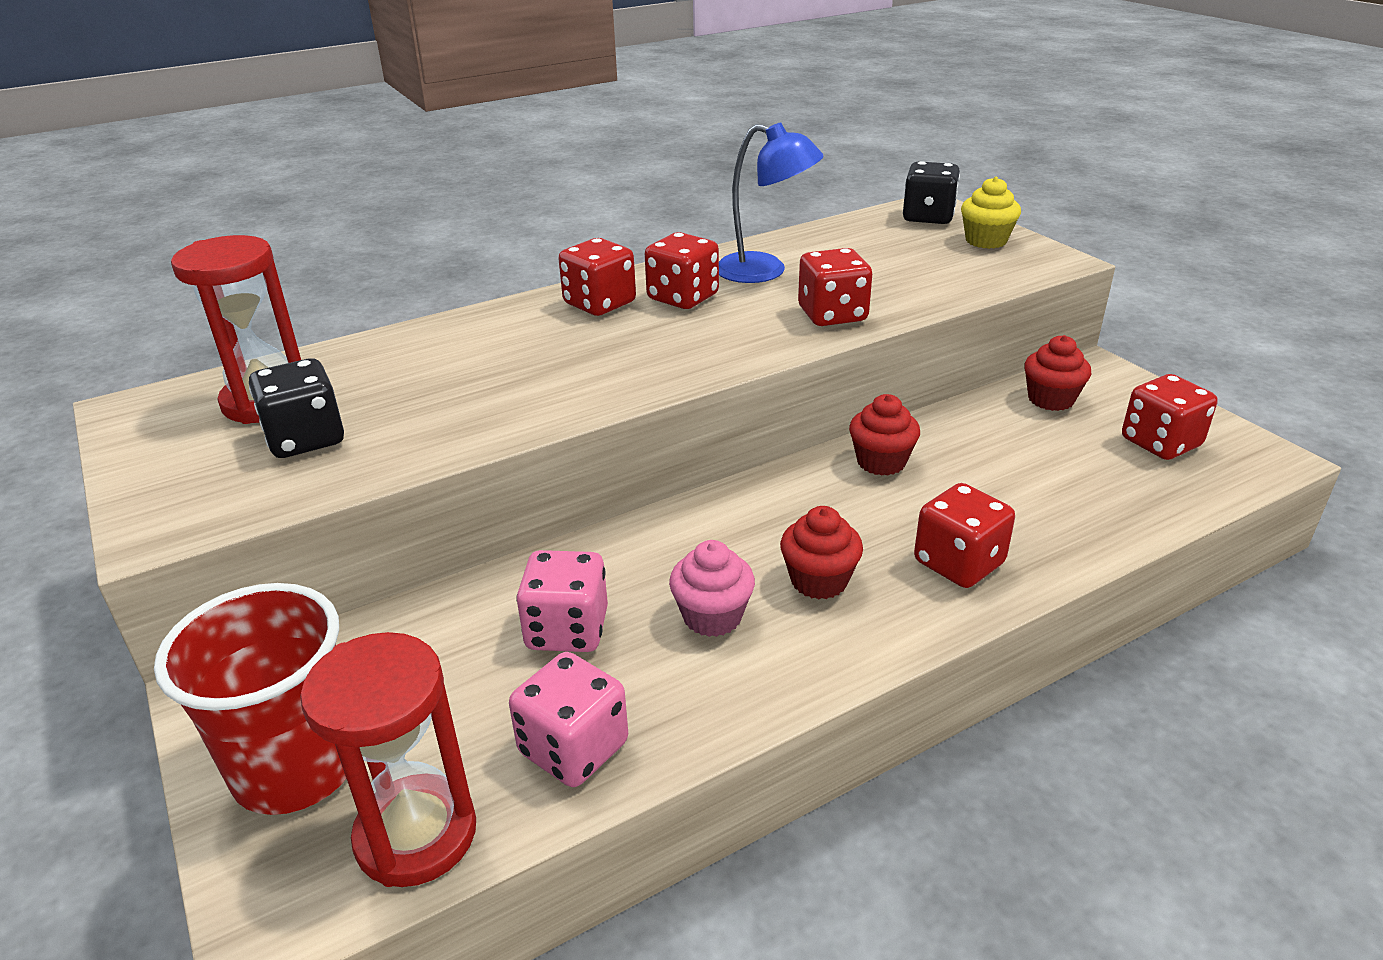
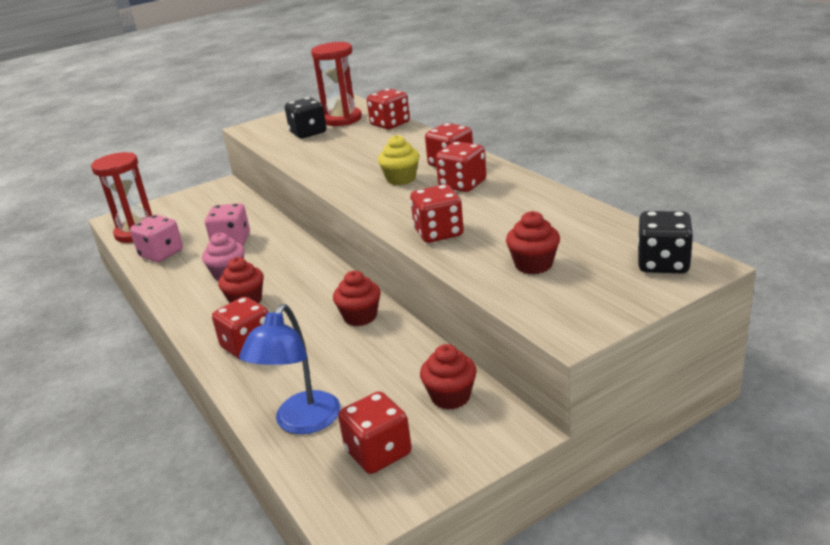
camera: 90 degrees right, 5 degrees down
(296, 768) = (177, 207): red cup -> none
(360, 351) = (390, 124): none -> red dice
(765, 271) = (512, 205): blue lamp -> blue lamp (302, 423)
(925, 268) = (533, 265): none -> red cupcake
(986, 241) = (609, 293): yellow cupcake -> yellow cupcake (401, 179)

